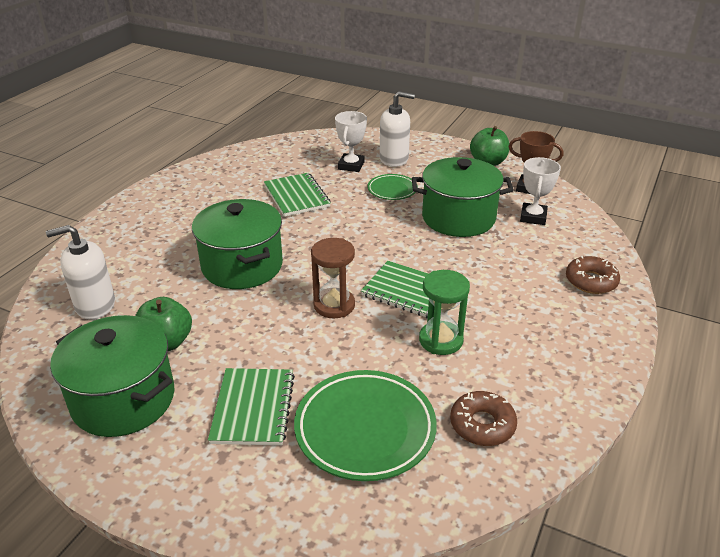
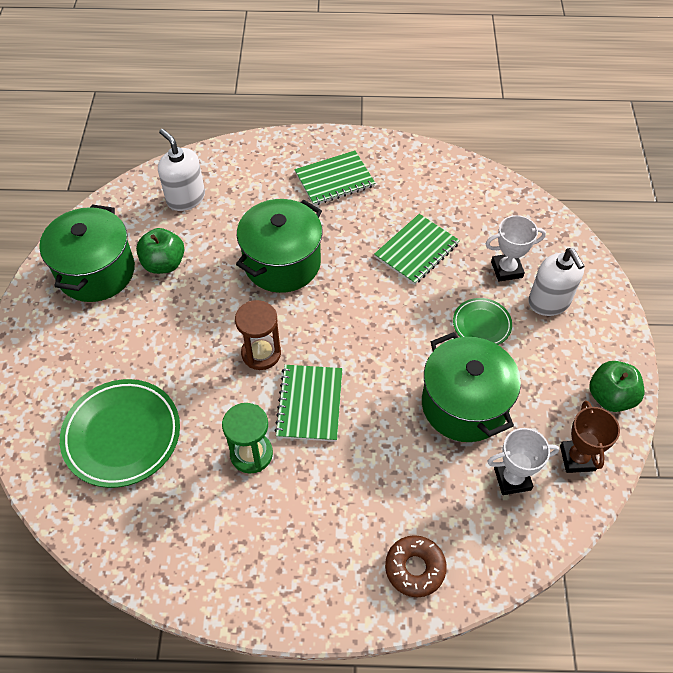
camera: 65 degrees right, 20 degrees up
(253, 408) = (117, 352): green notebook -> green notebook (334, 180)
(482, 425) = (157, 520): brown donut -> none

